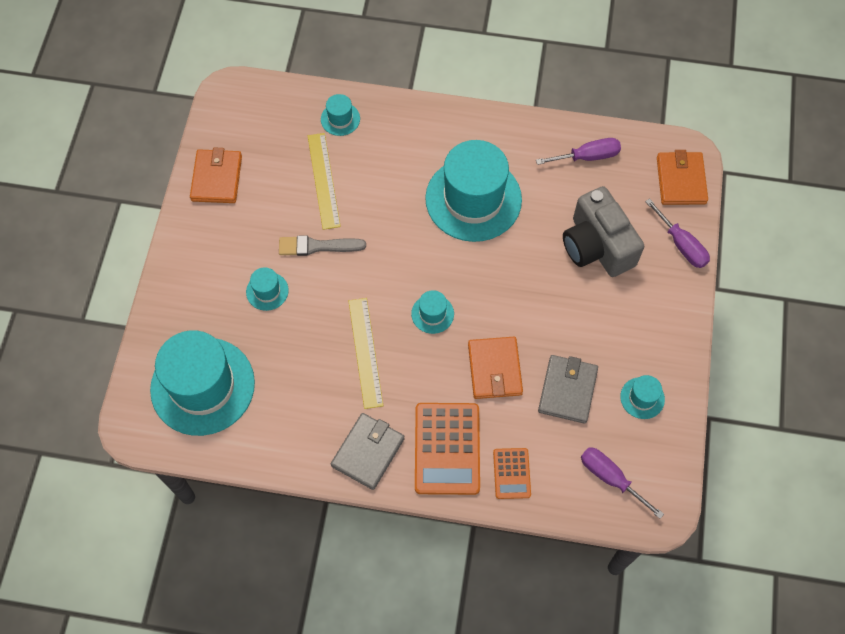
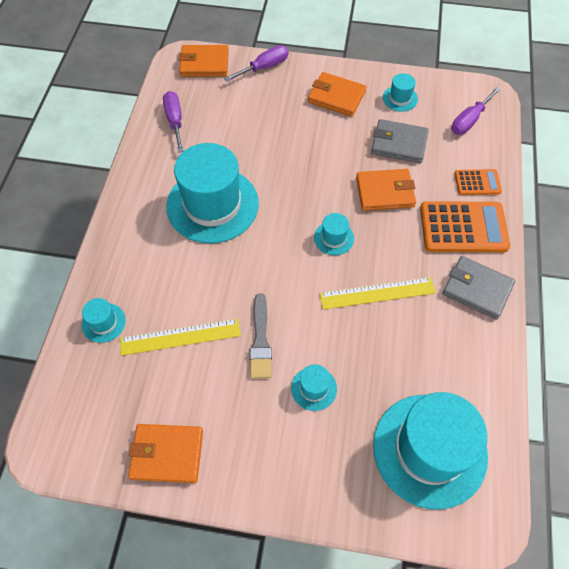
camera: 90 degrees left, 5 degrees down
(597, 246) = (265, 119): grey camera -> none
(638, 324) = (336, 97): none -> orange wallet

